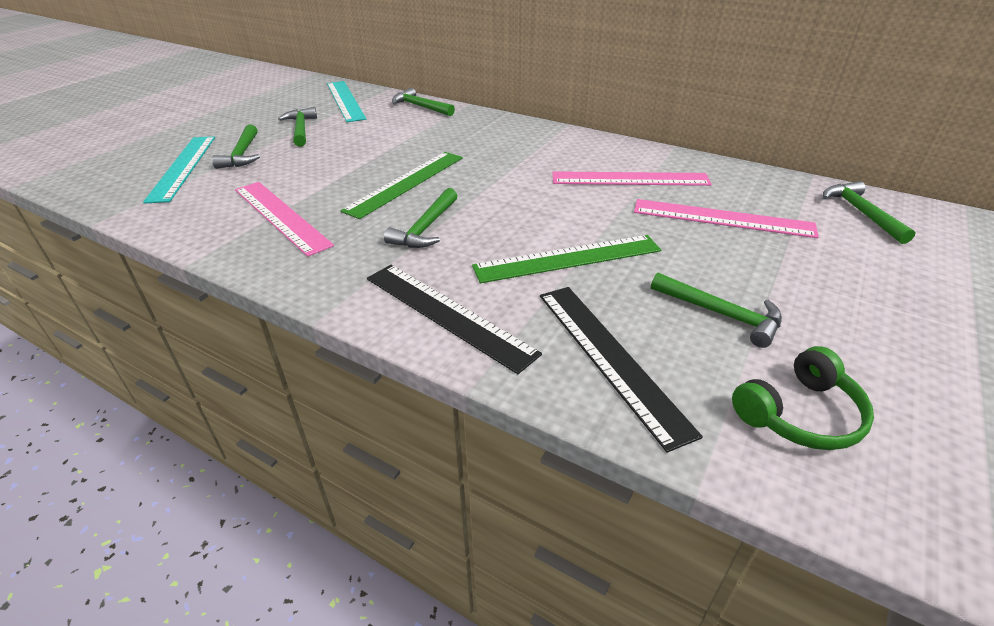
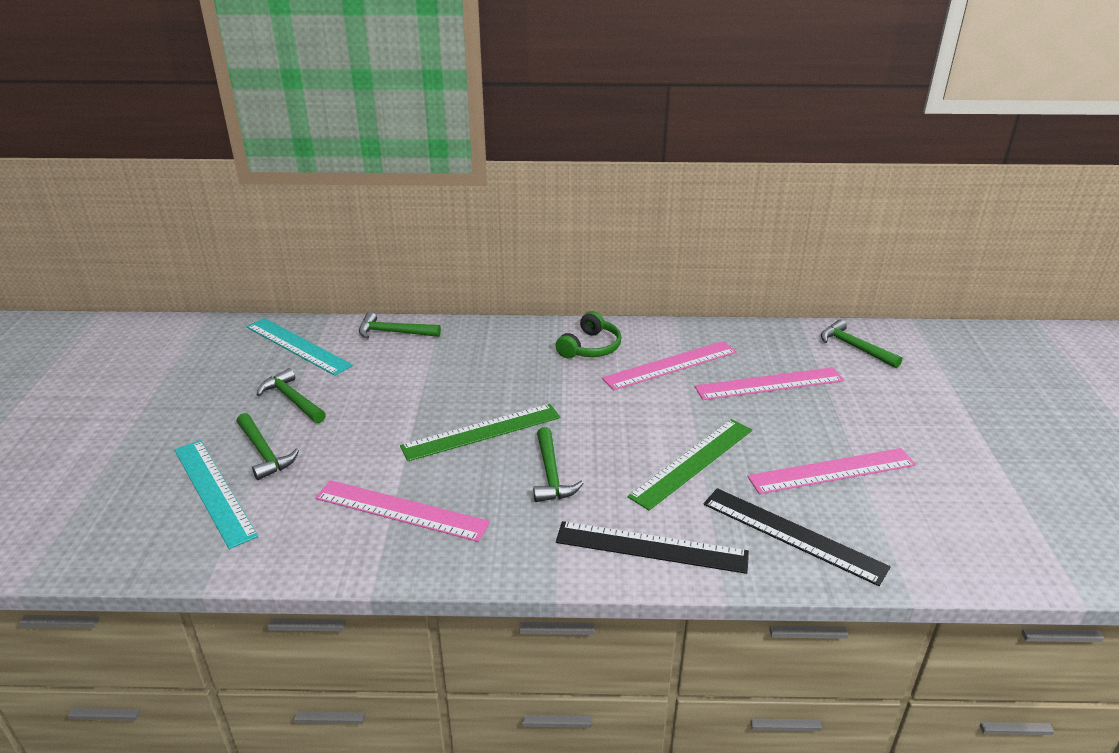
camera: 30 degrees left, 5 degrees down
(406, 183) = (482, 432): green ruler -> green ruler turned 60 degrees clockwise
(721, 314) = (832, 471): green hammer -> pink ruler
(799, 414) = (927, 527): green headphones -> green headphones (590, 347)

